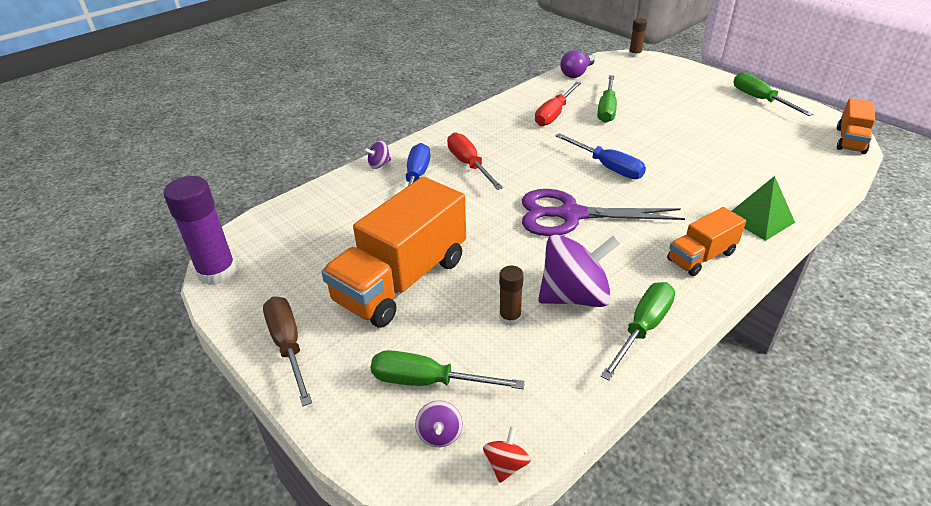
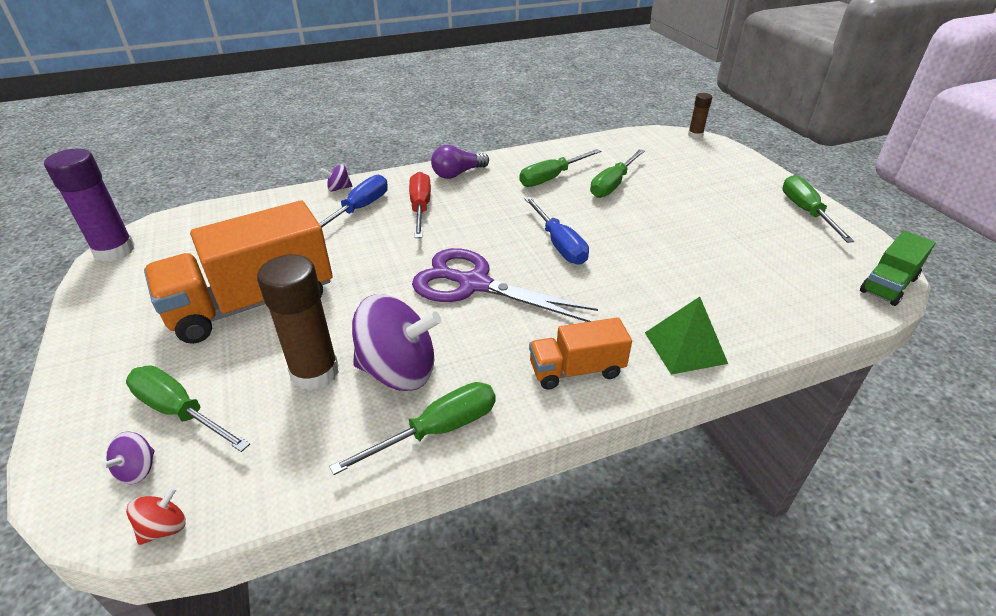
camera: 20 degrees right, 0 degrees up
(288, 346) = (101, 335): brown screwdriver -> none
(510, 317) = (315, 372): brown glue stick -> brown glue stick, size x1.87
(554, 114) = (552, 178): red screwdriver -> green screwdriver
(576, 73) = (613, 142): purple light bulb -> purple light bulb (457, 174)
(850, 140) = (888, 285): orange truck -> green truck

